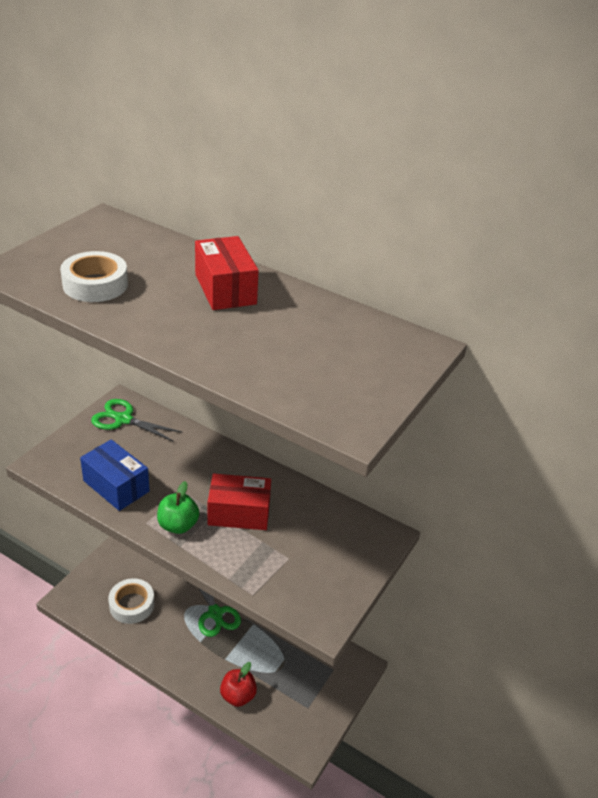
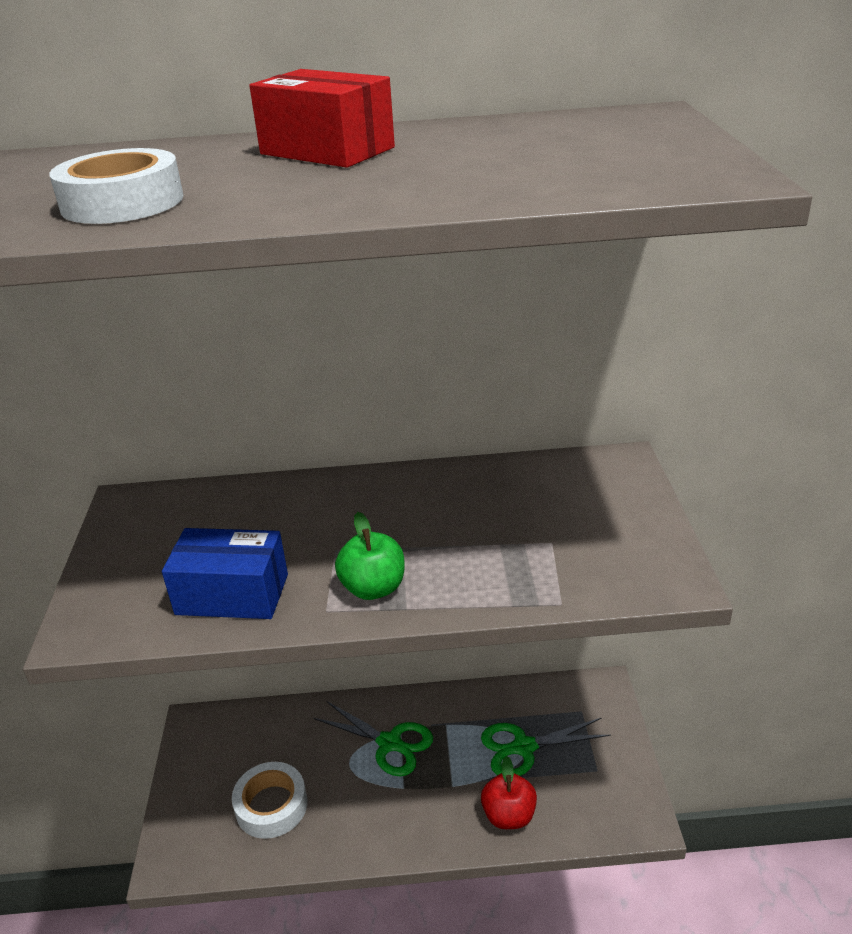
camera: 30 degrees left, 5 degrees down
(123, 419) = (153, 518): green scissors -> green scissors (524, 747)
(239, 513) = (434, 532): red box -> none

